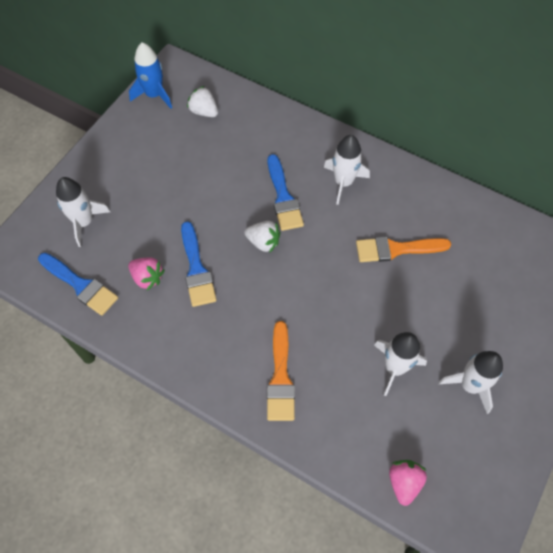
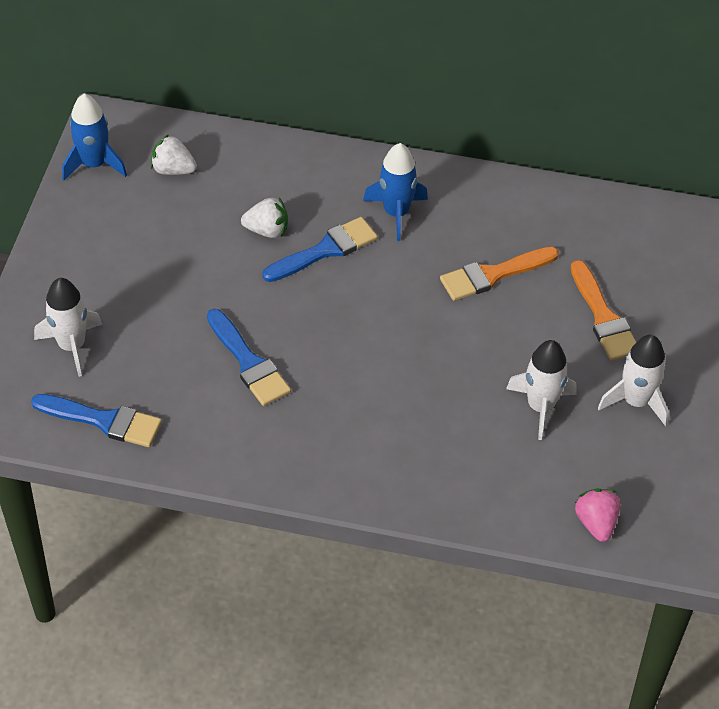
camera: 20 degrees left, 10 degrees down
(147, 278) = (188, 389): pink strawberry -> none
(263, 242) = (322, 309): white strawberry -> white strawberry (267, 230)
(280, 378) = (407, 455): orange brush -> orange brush (603, 317)
(283, 197) = (325, 250): blue brush -> blue brush turned 90 degrees counterclockwise
(343, 182) = (396, 213): white rocket -> blue rocket

